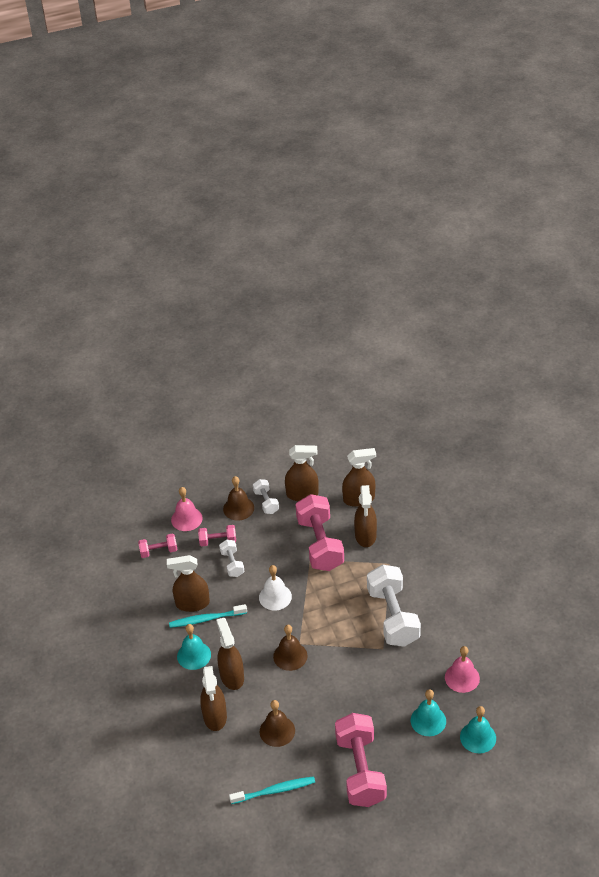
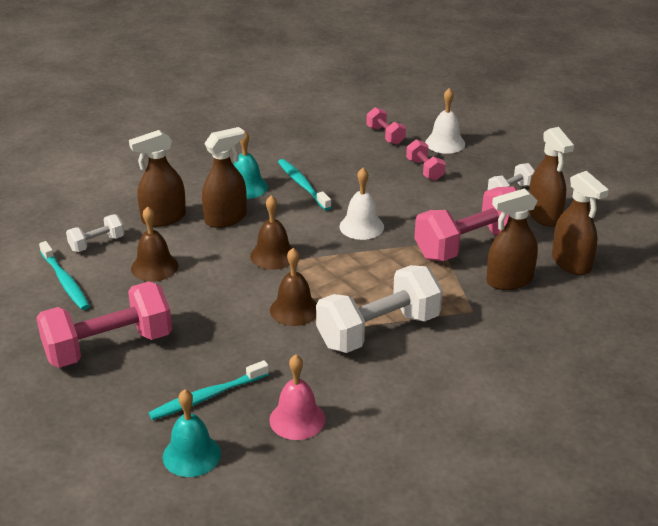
camera: 70 degrees right, 10 degrees down
(186, 519) = (445, 143): pink bell -> white bell
(192, 603) = (321, 171): brown spray bottle -> none
(232, 564) = (396, 186): white dumbbell -> white dumbbell (97, 243)
(238, 508) = (486, 174): brown bell -> brown bell (294, 310)
(428, 720) = (207, 396): turquoise bell -> turquoise toothbrush

